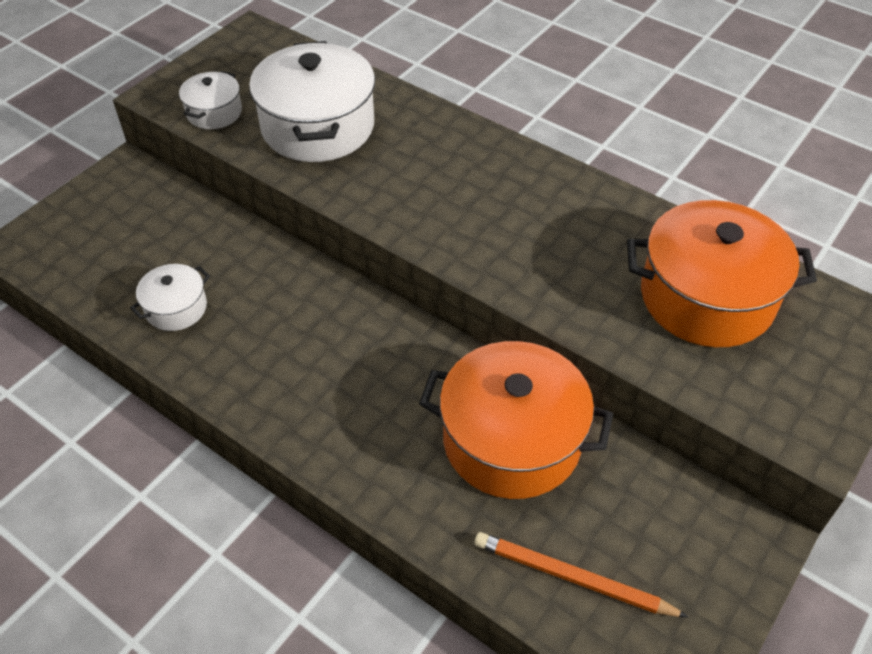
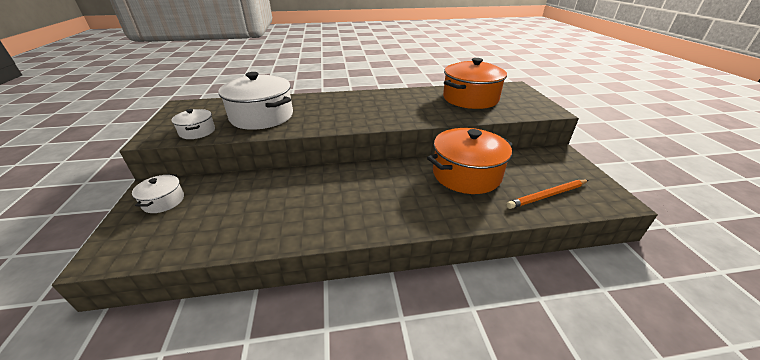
camera: 45 degrees left, 15 degrees down
(176, 308) = (259, 221): white pot -> white pot (163, 201)

